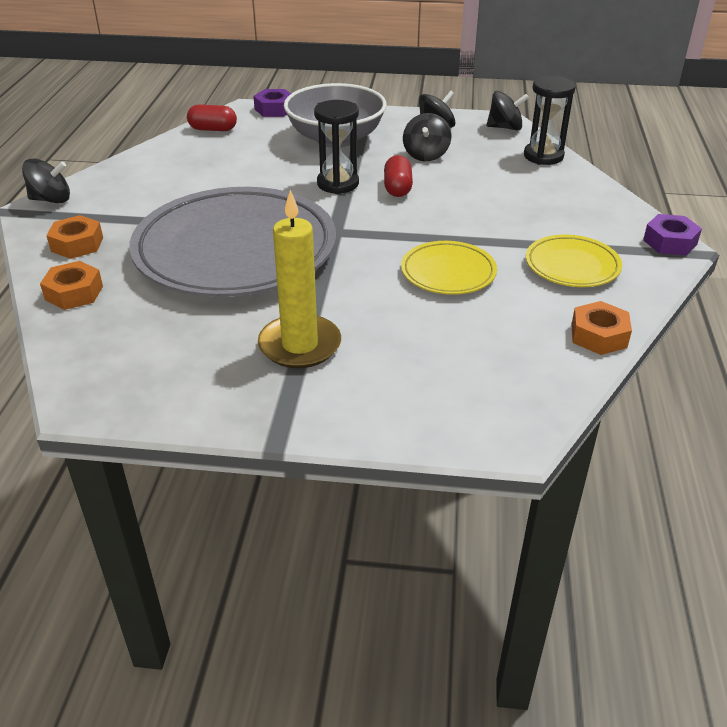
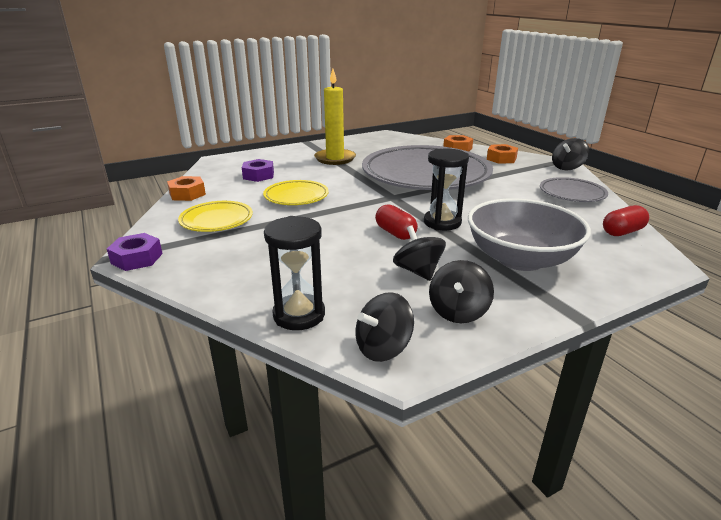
camera: 145 degrees right, 10 degrees down
(150, 169) = (572, 194): none -> grey plate
(274, 109) = (641, 271): purple nut -> purple nut (258, 175)

